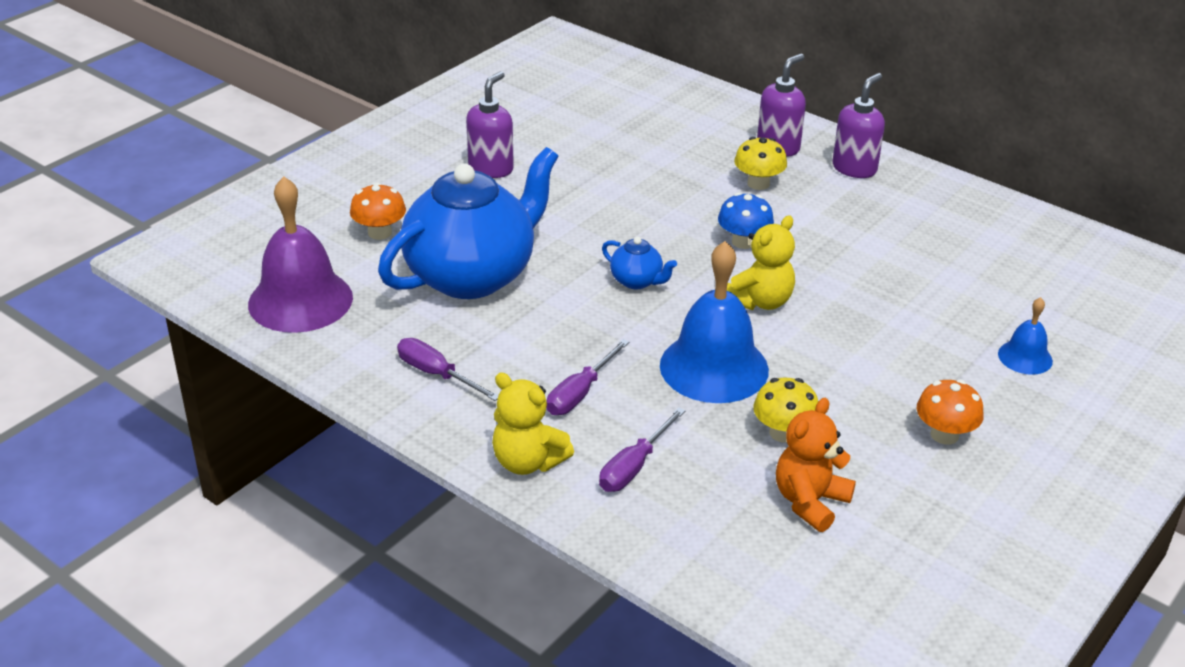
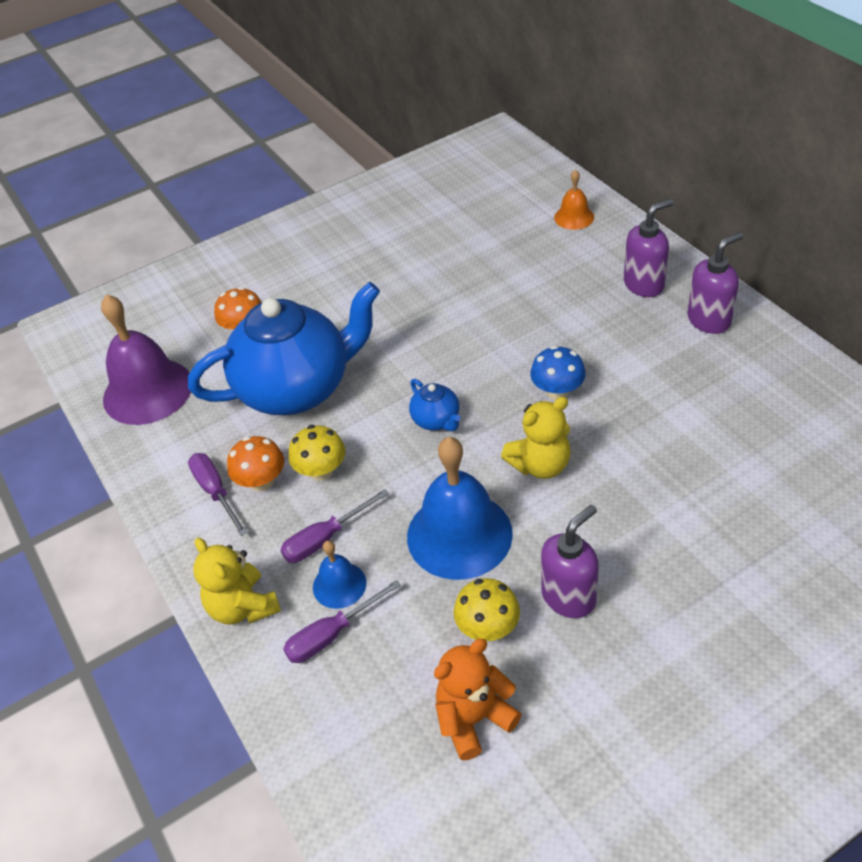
camera: 25 degrees right, 10 degrees up
(491, 168) = (369, 274): purple soap dispenser -> purple soap dispenser (569, 597)
(678, 99) = (574, 217): none -> orange bell
(758, 183) = (604, 325): yellow mushroom -> yellow mushroom (321, 471)
(944, 435) = (649, 668): orange mushroom -> orange mushroom (261, 481)
(1025, 357) = (782, 588): blue bell -> blue bell (339, 585)

